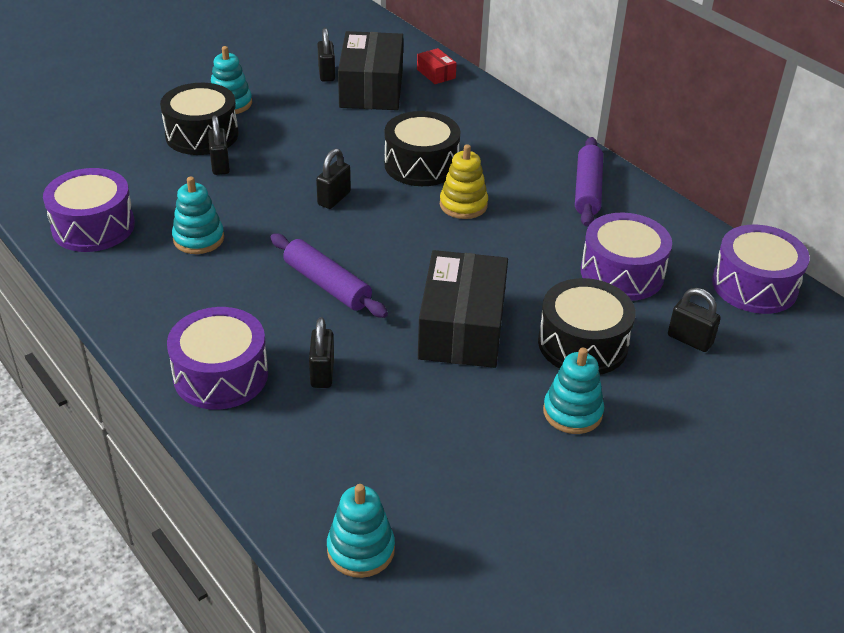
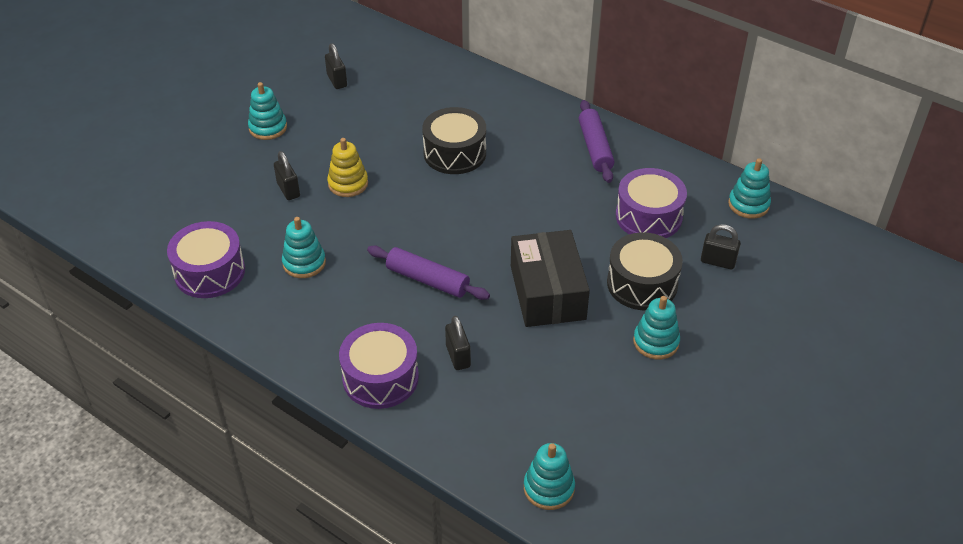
camera: 15 degrees left, 5 degrees up
(202, 135) = (258, 164): black drum -> none
(334, 198) = (398, 200): black padlock -> none
(371, 88) = (381, 87): black box -> none
(436, 74) = (429, 62): red box -> none
(463, 205) = (504, 183): yellow stacking toy -> yellow stacking toy (348, 184)
(754, 285) = (748, 204): purple drum -> turquoise stacking toy

